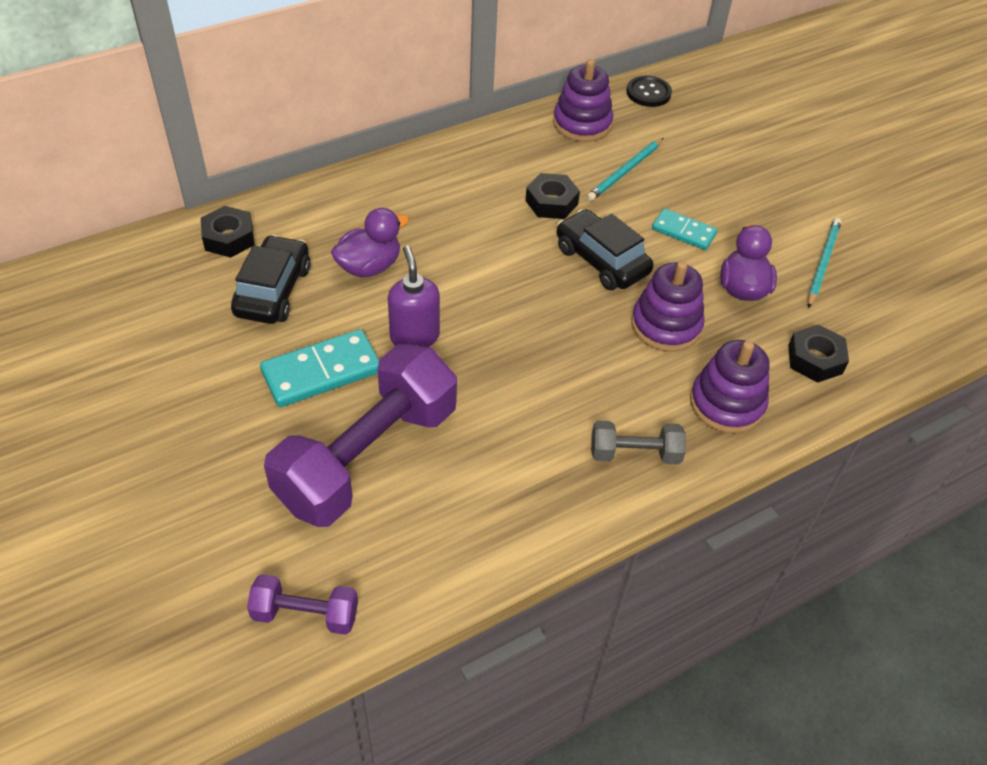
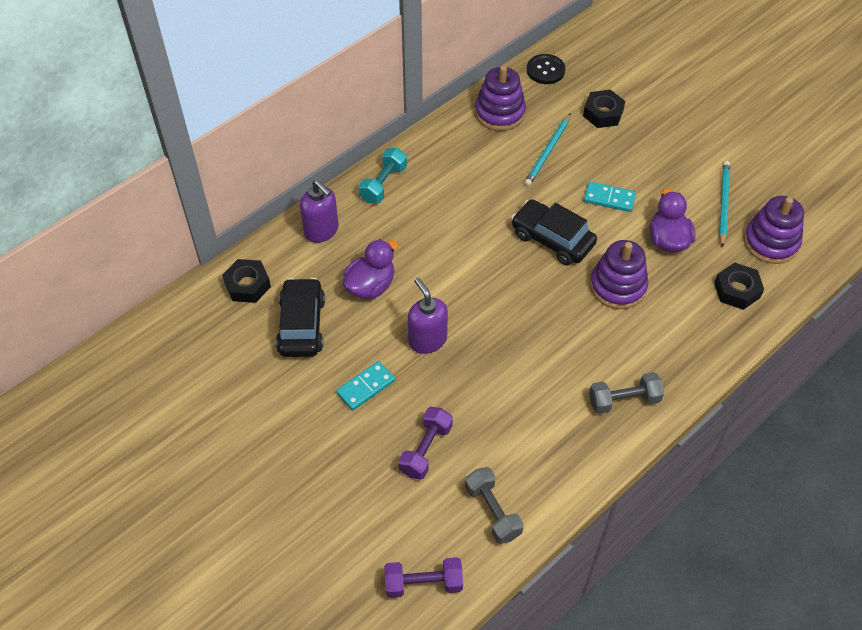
camera: 10 degrees left, 5 degrees up
(322, 372) = (366, 387): turquoise domino -> turquoise domino, size x0.62
(335, 200) = (322, 231): none -> purple soap dispenser
(367, 456) = (425, 449): purple dumbbell -> purple dumbbell, size x0.46
(423, 168) = (383, 184): none -> turquoise dumbbell
(425, 547) = (492, 511): none -> grey dumbbell
(551, 202) = (497, 194): black nut -> black nut (603, 113)
(726, 404) = (680, 343): purple stacking toy -> purple stacking toy (771, 242)

